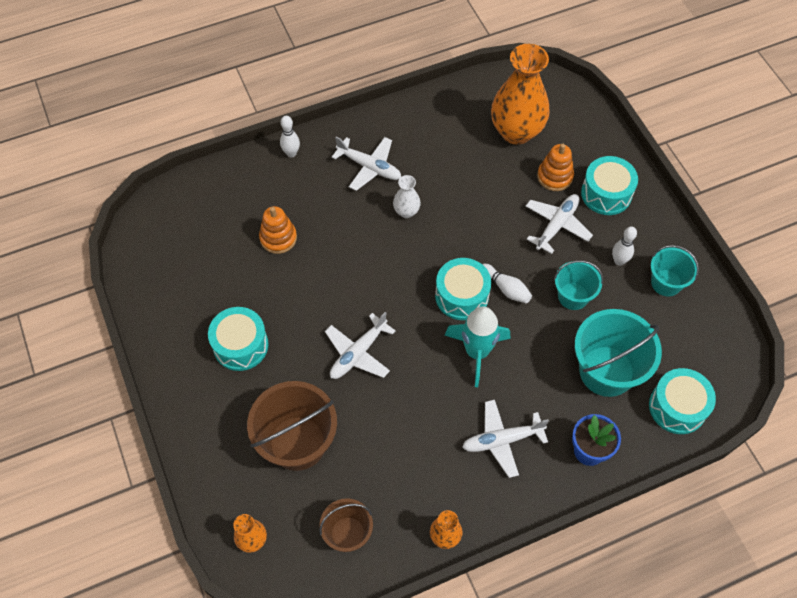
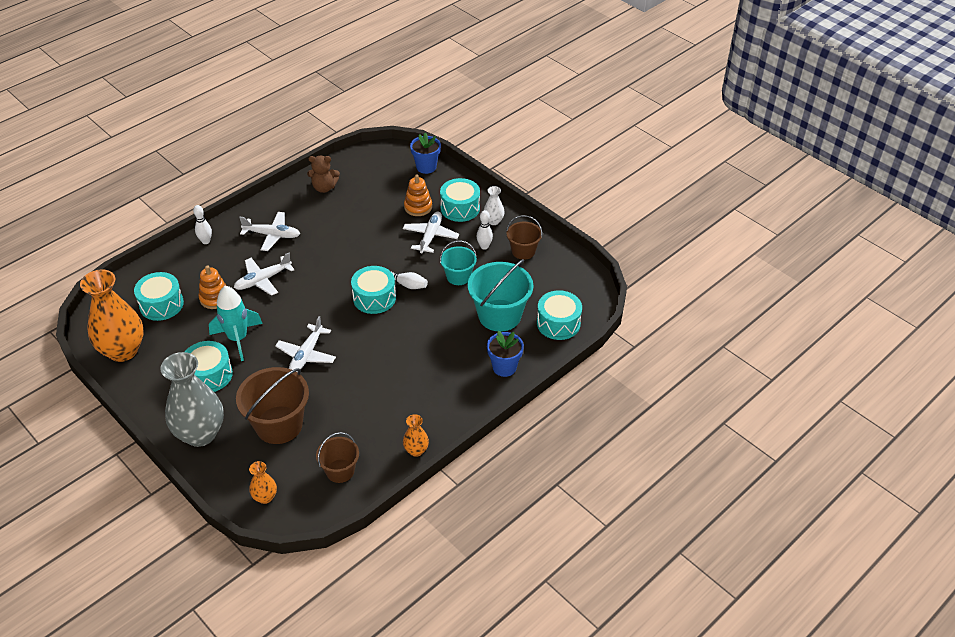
camera: 20 degrees left, 15 degrees down
(207, 425) = (200, 434): none -> grey vase
(217, 228) = (161, 304): none -> turquoise drum
(406, 211) = (312, 256): white vase -> white vase (493, 221)
(450, 115) = (324, 187): none -> brown teddy bear
(477, 352) = (399, 330): turquoise rocket -> turquoise rocket (238, 339)
(502, 440) = (437, 379): white plane -> white plane (263, 280)
(516, 132) = (379, 186): orange vase -> orange vase (123, 350)
(583, 119) = (426, 167): none -> blue flower pot
(666, 283) = (523, 251): turquoise bucket -> brown bucket

